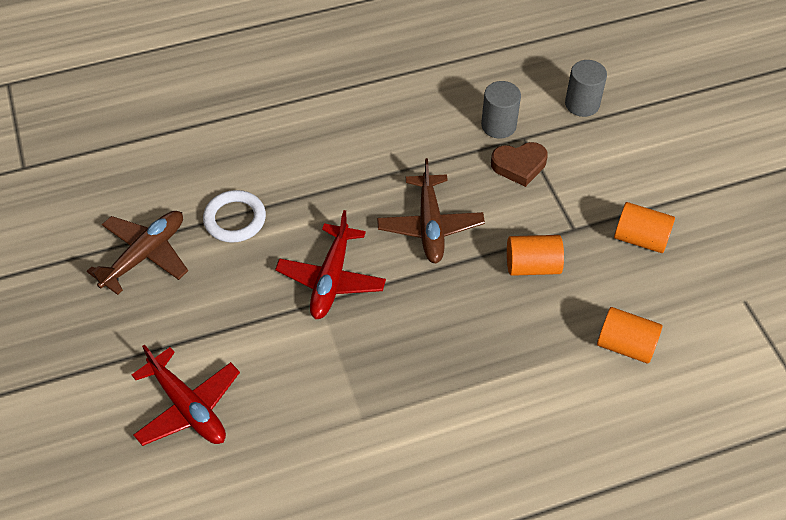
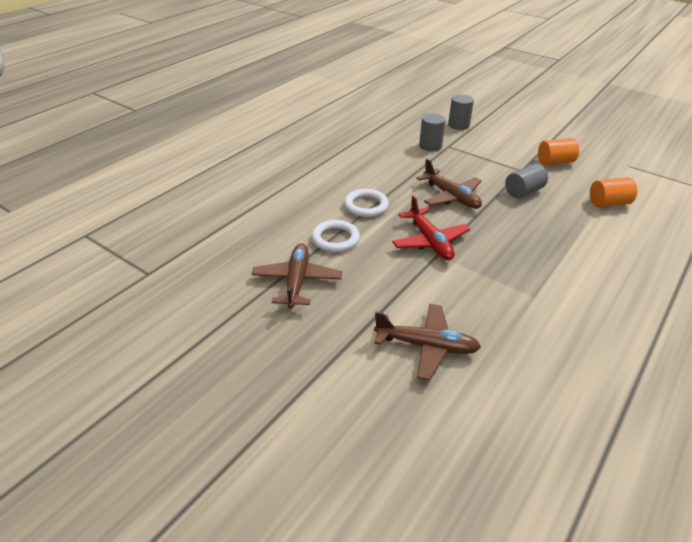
camera: 35 degrees left, 15 degrees down
(188, 407) = (427, 346): red plane -> brown plane
(315, 187) = (366, 206): none -> white ring
(519, 166) = (462, 157): brown heart -> none
(532, 266) = (523, 191): orange cylinder -> grey cylinder

